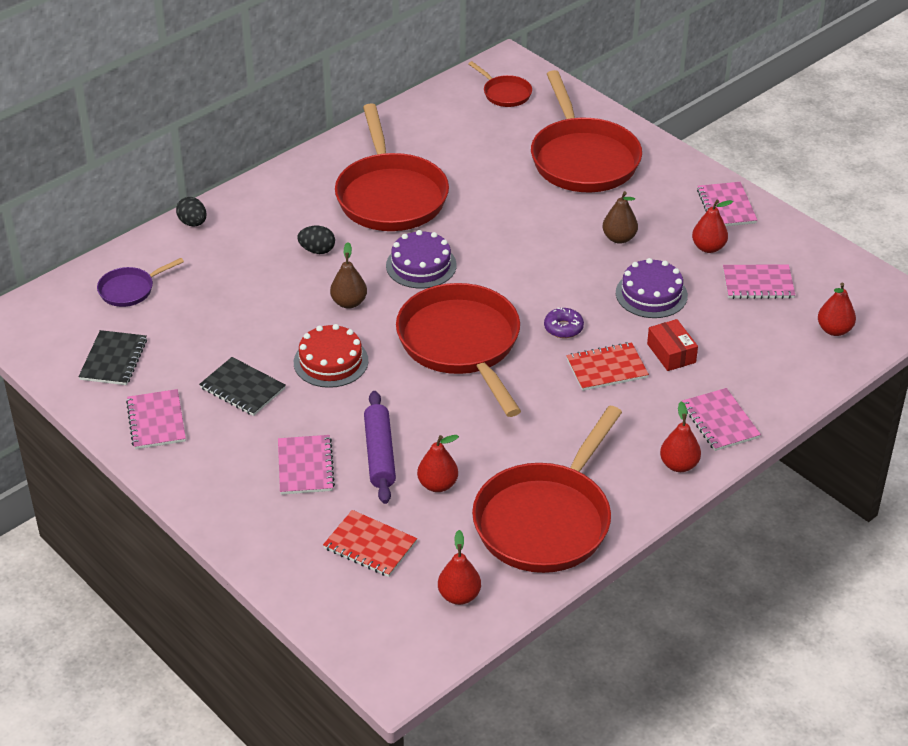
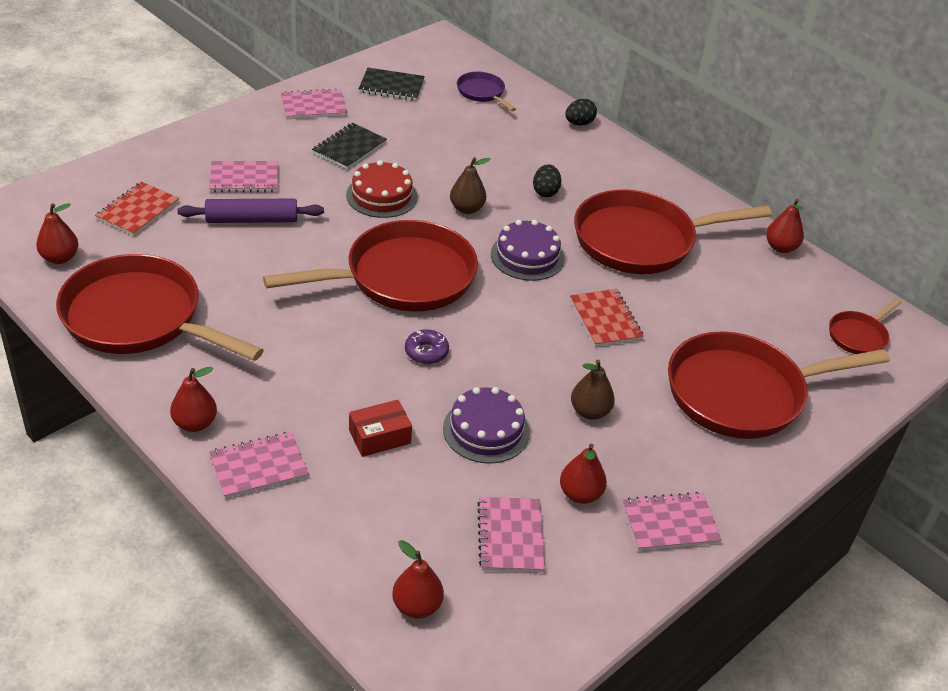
camera: 85 degrees right, 0 degrees up
(437, 485) = (204, 252): red pear -> red pear (780, 247)
(607, 368) = (357, 380): red notebook -> red notebook (605, 319)

